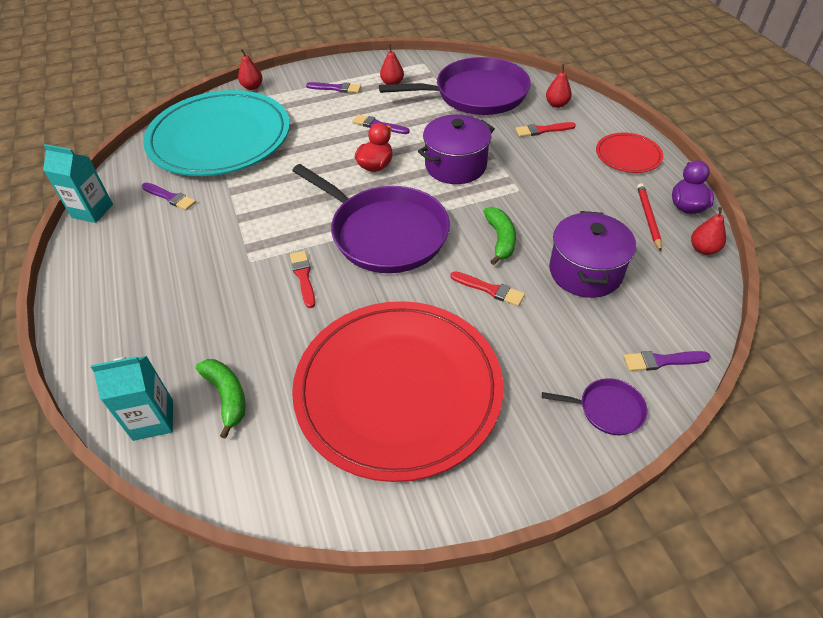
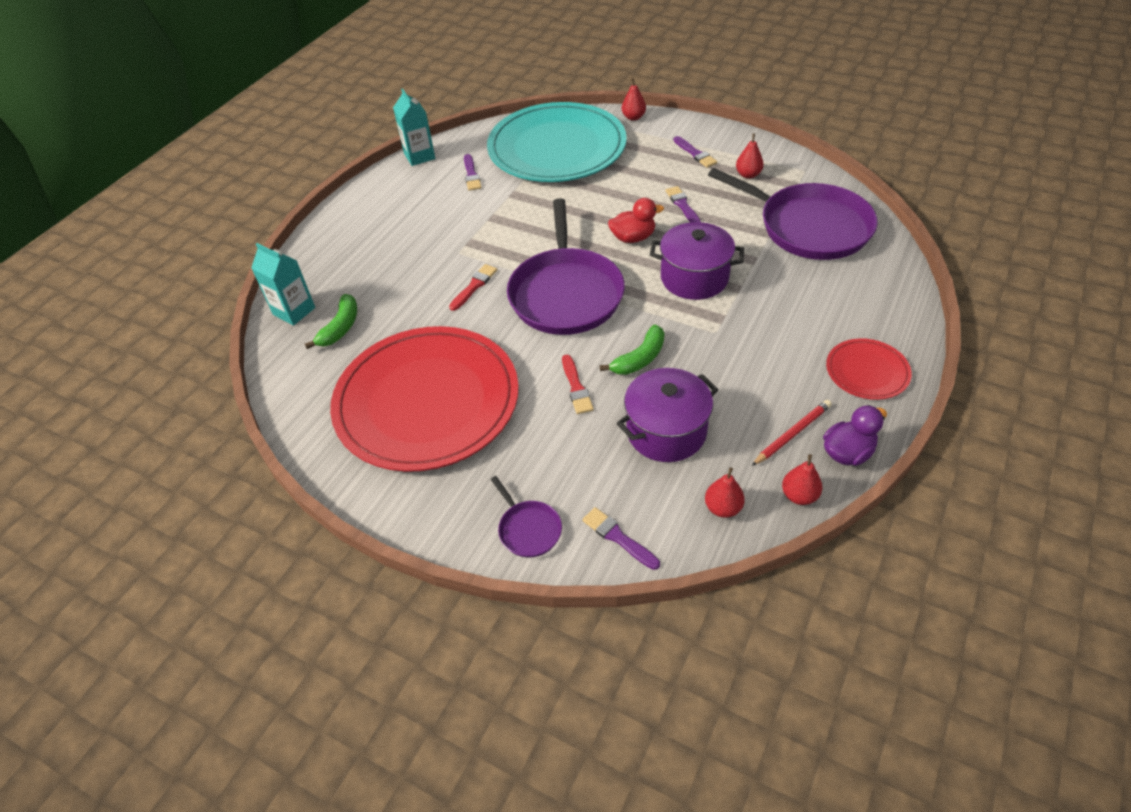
camera: 50 degrees right, 0 degrees up
(542, 130) = (819, 296): red brush -> none
(557, 104) = (873, 282): red pear -> red pear (723, 508)

